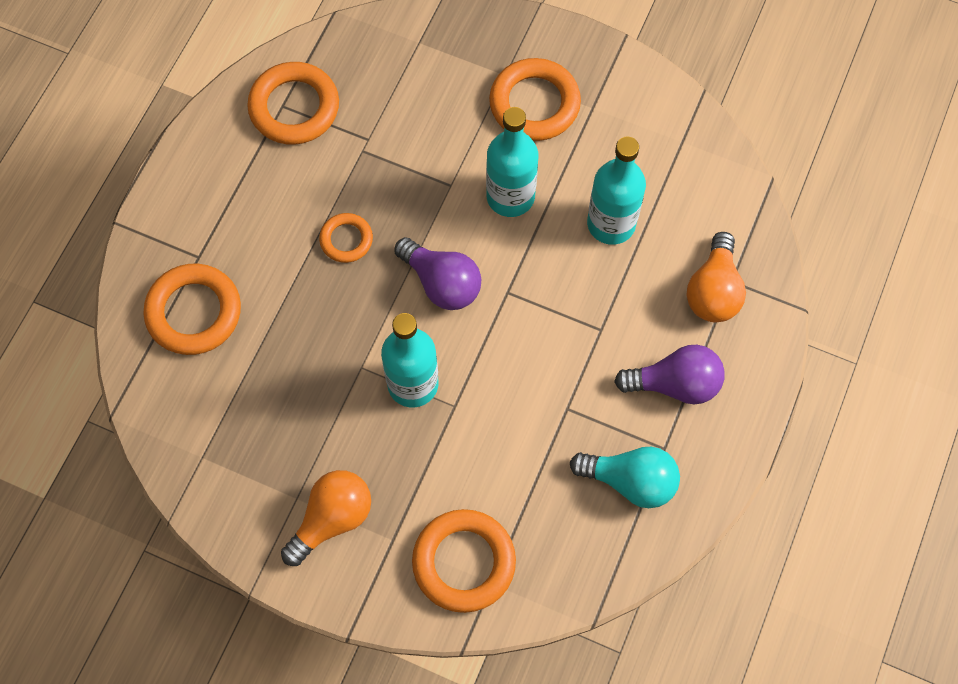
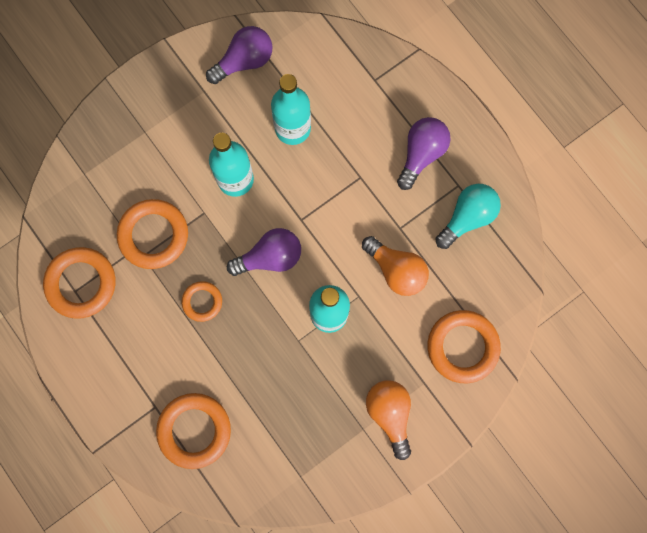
camera: 60 degrees left, 10 degrees up
(534, 104) = (178, 126): orange ring -> orange ring (153, 235)
(656, 129) = (244, 61): none -> purple light bulb
(713, 291) = (374, 94): orange light bulb -> orange light bulb (396, 270)

